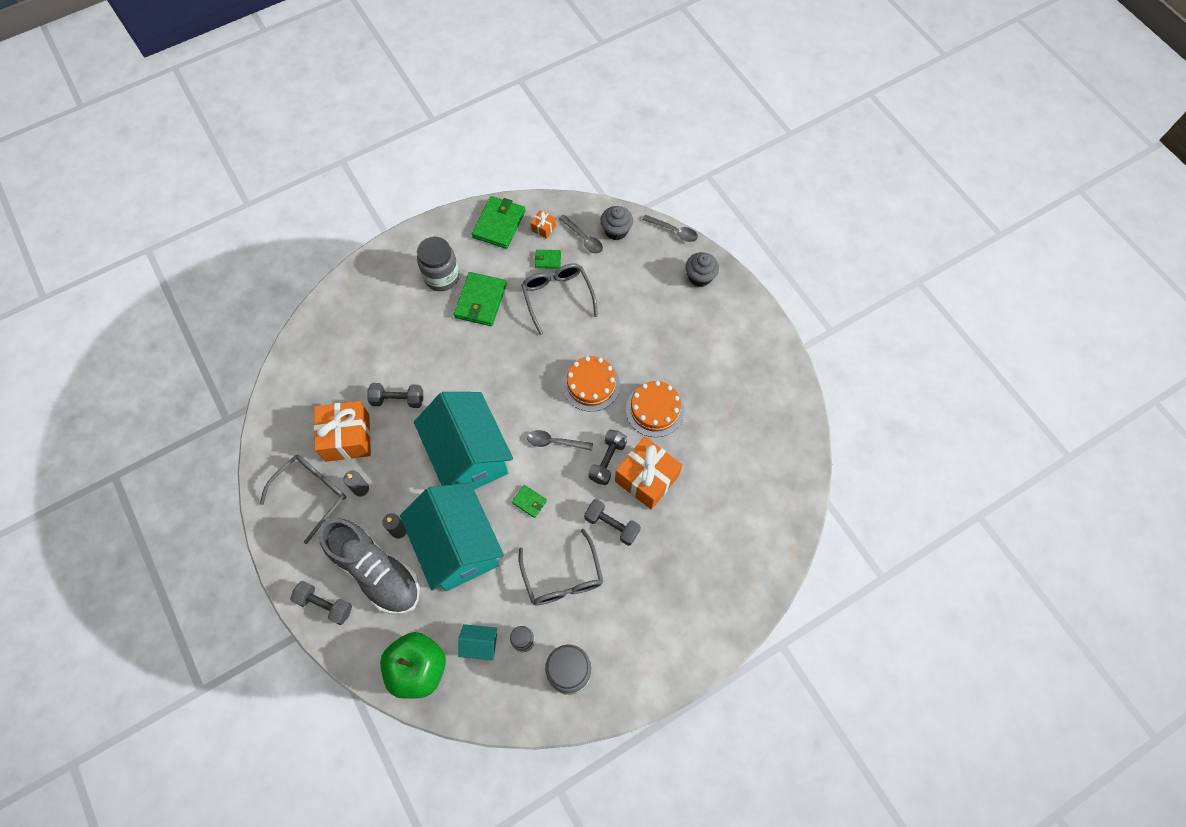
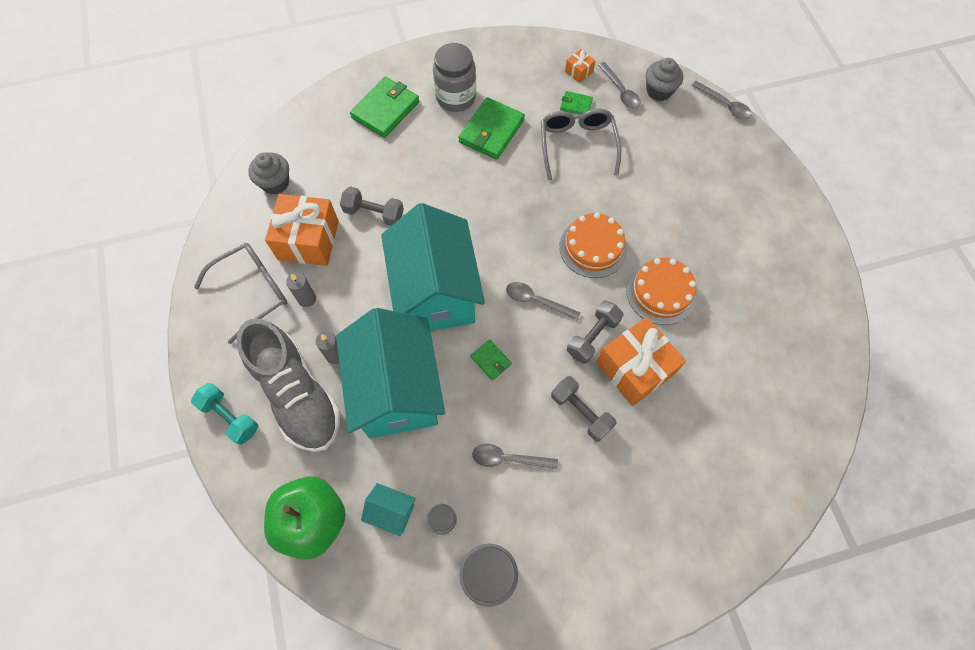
camera: 15 degrees right, 0 degrees up
(325, 605) = (230, 417): grey dumbbell -> turquoise dumbbell
(499, 224) = (531, 57): green wallet -> green wallet (385, 109)
(563, 577) = (508, 458): grey glasses -> grey spoon
(700, 277) = (745, 159): grey cupcake -> grey cupcake (275, 183)

